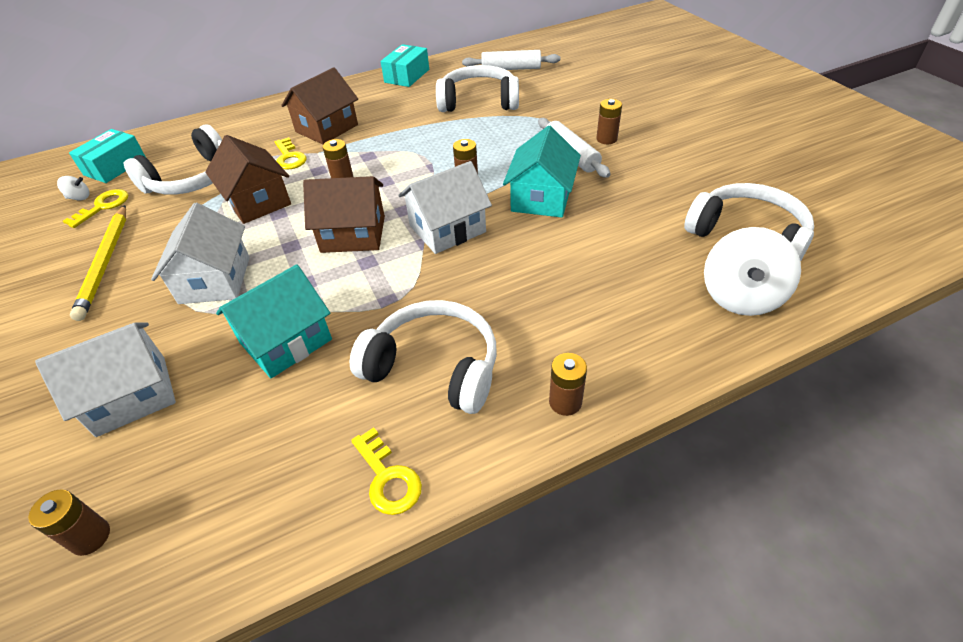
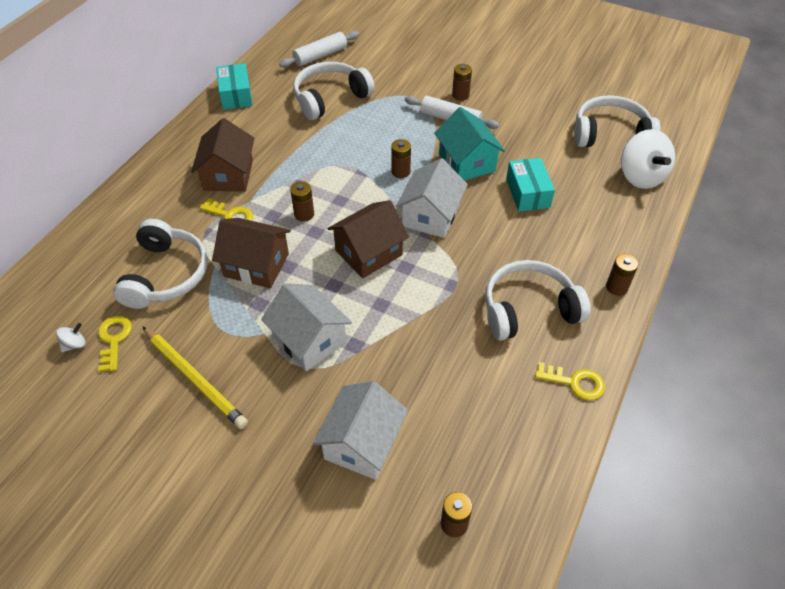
camera: 40 degrees left, 5 degrees up
(115, 166) = (65, 301): turquoise box -> turquoise box (527, 193)
(286, 341) = (419, 348): turquoise house -> none

